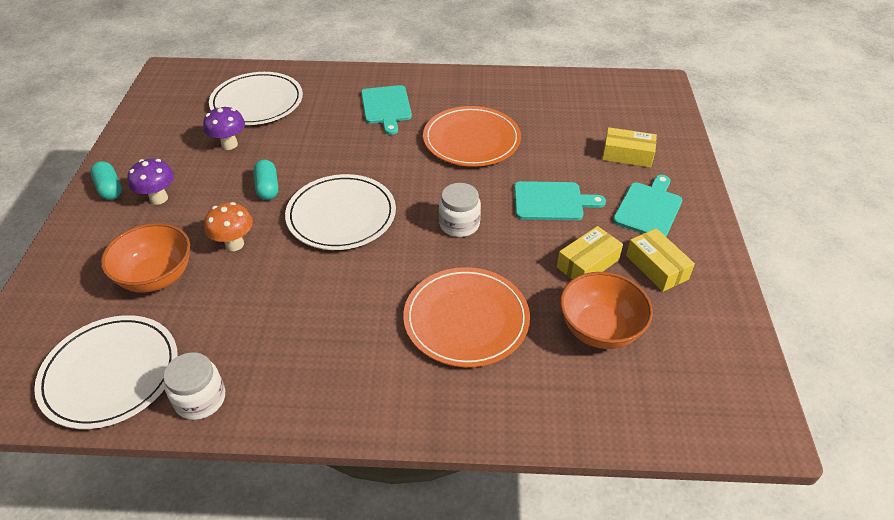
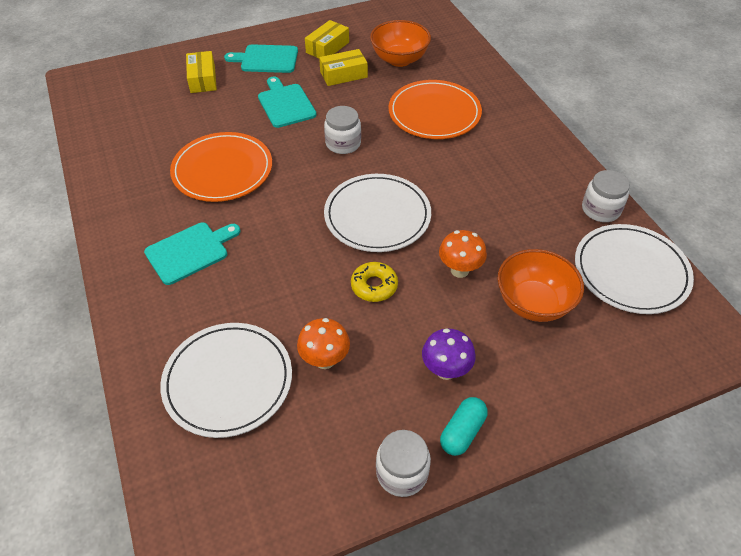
camera: 115 degrees left, 5 degrees up
(118, 153) = (402, 472): none -> white jar
(229, 144) = (325, 360): purple mushroom -> orange mushroom
(267, 188) = (374, 286): turquoise capsule -> yellow donut
(587, 263) = (343, 74): yellow box -> yellow box turned 45 degrees counterclockwise

